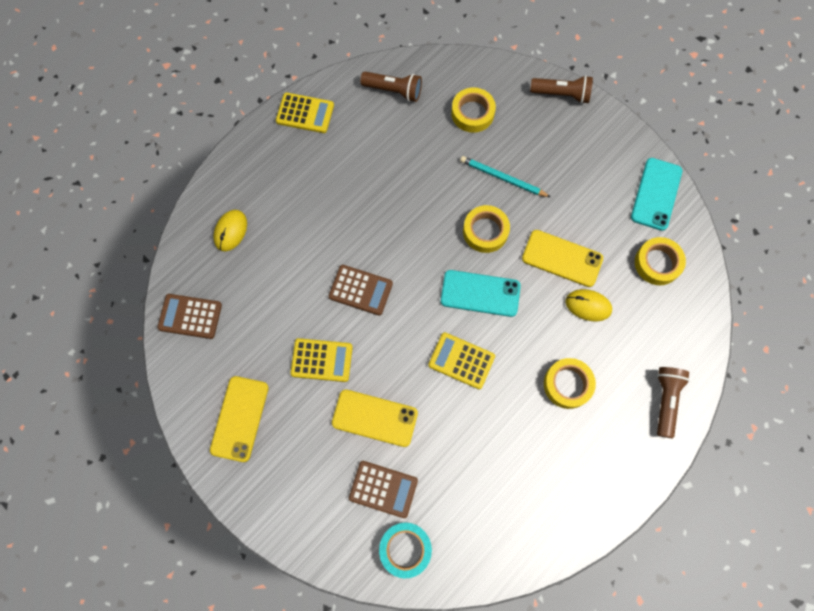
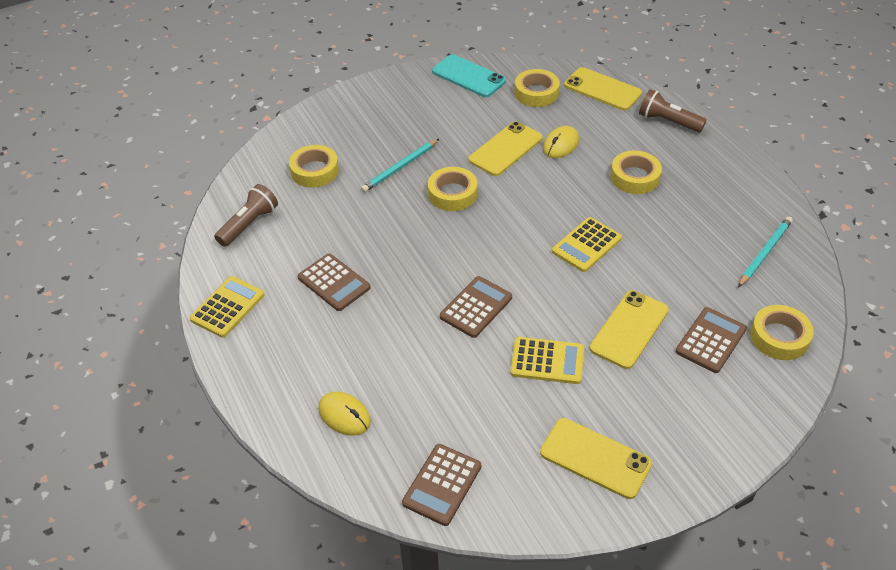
camera: 70 degrees left, 25 degrees down
(321, 360) = (547, 361): yellow calculator -> yellow calculator turned 75 degrees clockwise
(352, 176) = (334, 283): none -> brown calculator
(405, 549) = (779, 337): turquoise tape -> yellow tape
(480, 293) = (518, 214): turquoise phone -> none
(507, 524) = (764, 252): none -> turquoise pencil
(561, 94) = (332, 106): brown flashlight -> none
(690, 325) = (602, 89): none -> yellow phone

